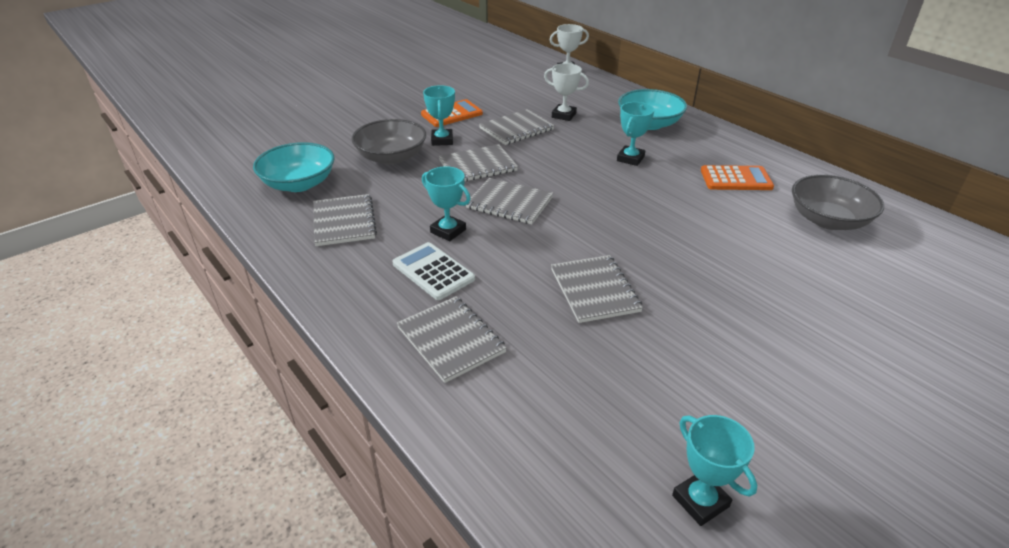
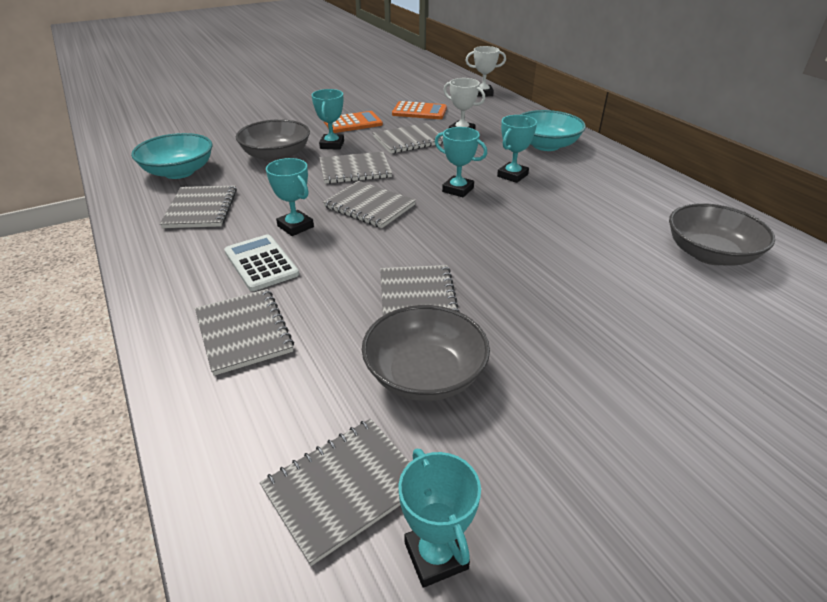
camera: 10 degrees right, 0 degrees up
(585, 178) = (458, 190): none -> turquoise trophy
(604, 461) = (344, 488): none -> grey notebook
(630, 357) = (425, 375): none -> grey bowl
(736, 179) = (618, 204): orange calculator -> orange calculator (419, 111)

